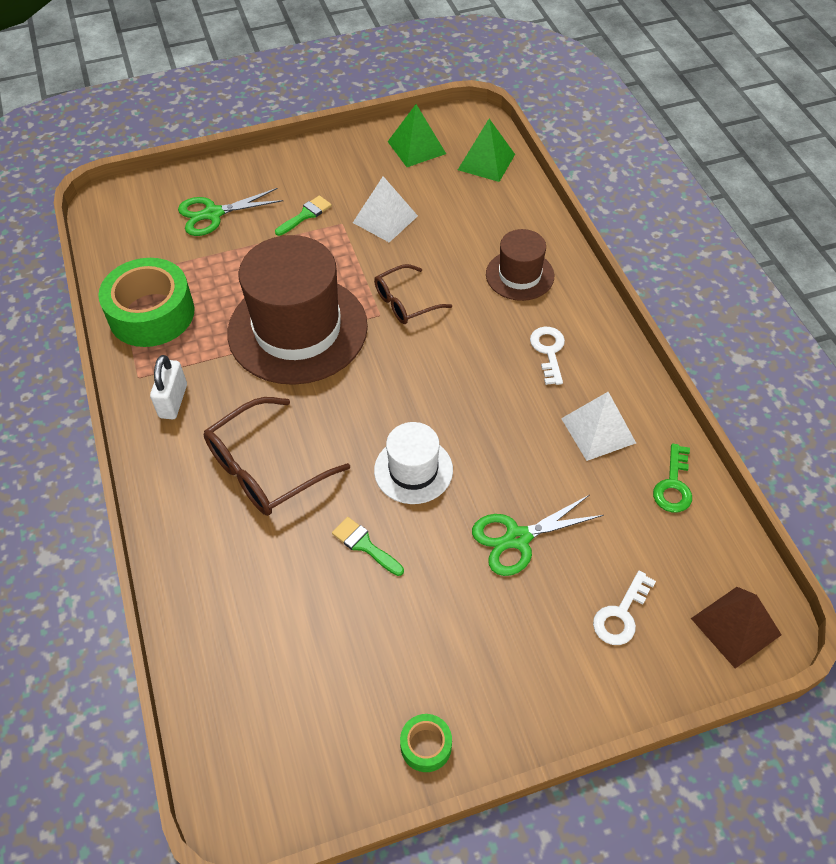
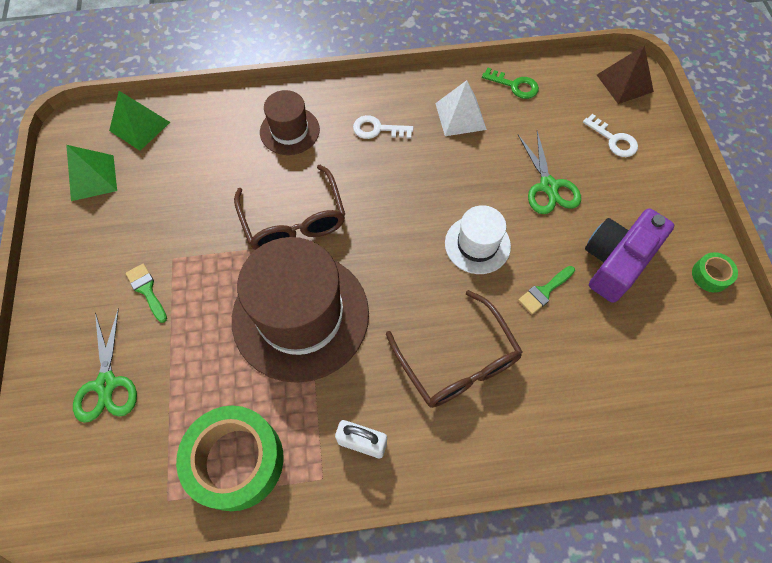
camera: 80 degrees left, 10 degrees up
(385, 219) = (181, 220): white pyramid -> none
(405, 302) = (294, 220): brown glasses -> brown glasses, size x1.60
(422, 624) = (616, 261): none -> purple camera

